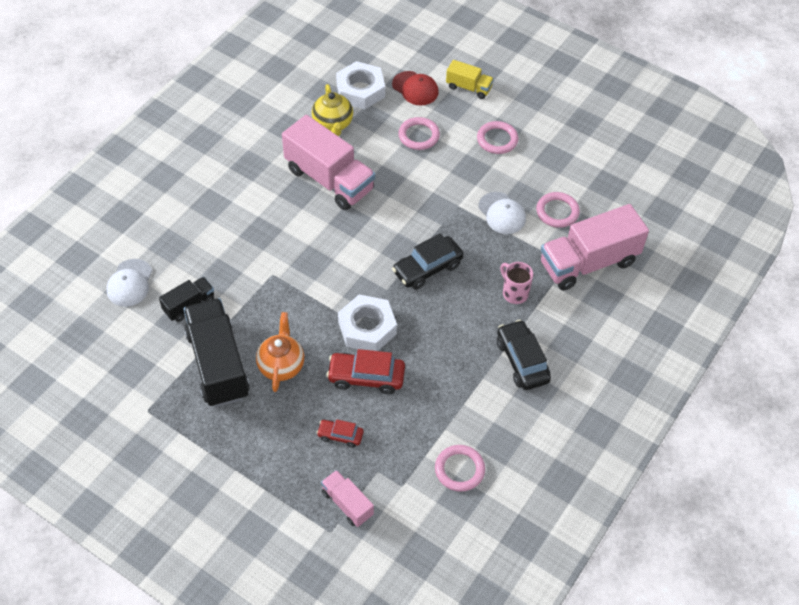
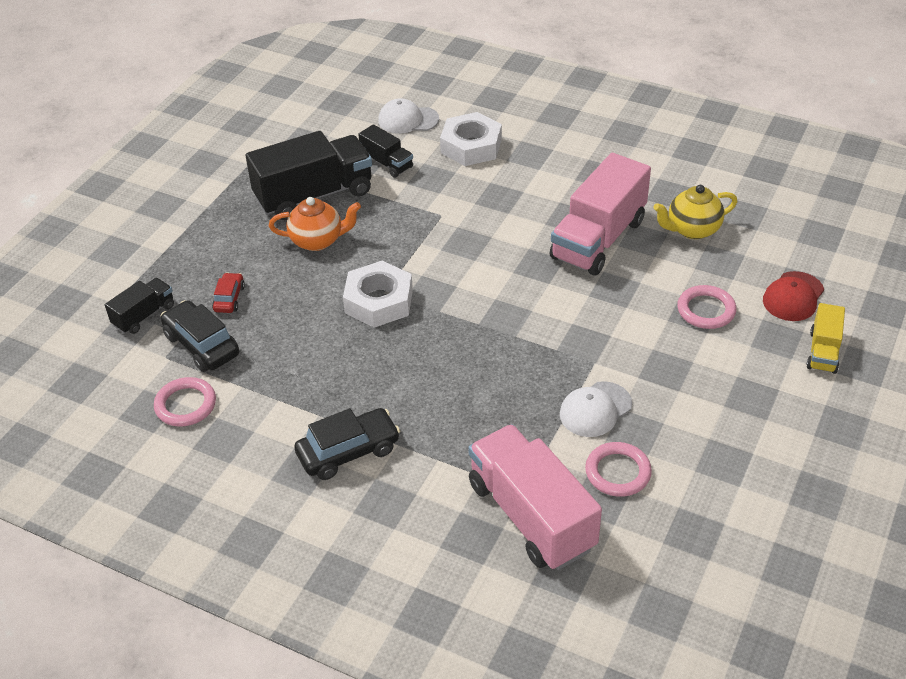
camera: 85 degrees right, 10 degrees down
(347, 504) = (144, 315): pink truck -> black truck
(360, 90) = (763, 245): white nut -> white nut (471, 146)
(366, 377) = (308, 309): red car -> none
(427, 268) = (480, 344): black car -> black car (201, 345)
(497, 140) = (733, 392): pink ring -> none
(514, 293) = (458, 435): pink mug -> none

